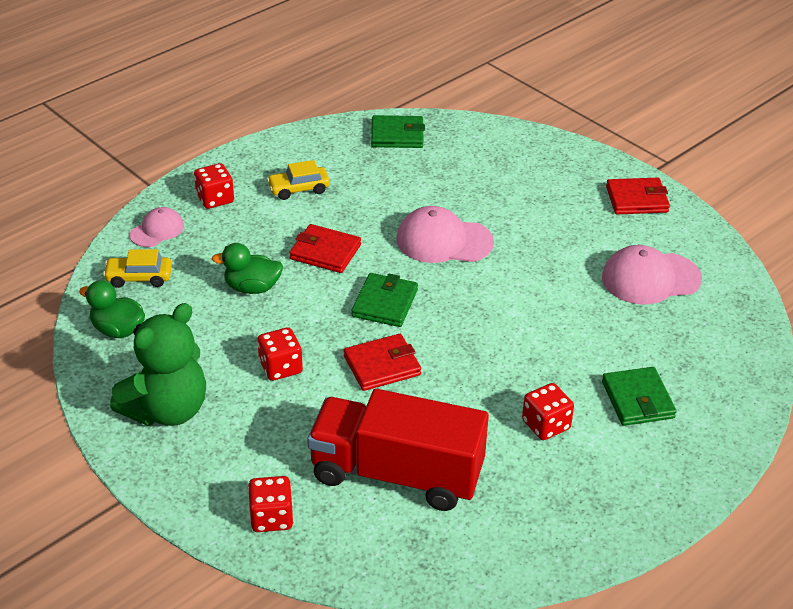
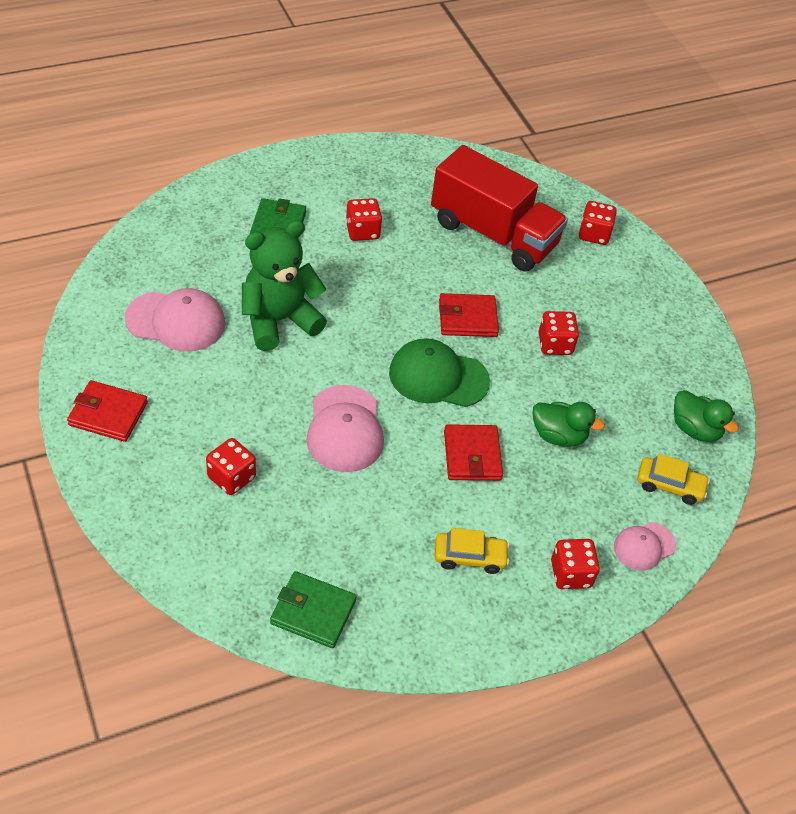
camera: 165 degrees left, 10 degrees up
(167, 410) = (658, 337): green teddy bear -> green teddy bear (279, 320)
(325, 252) = (472, 455): red wallet -> red wallet turned 45 degrees clockwise
(385, 303) = (438, 377): green wallet -> green cap
(444, 241) = (345, 429): pink cap -> pink cap turned 60 degrees clockwise
(509, 187) = (231, 477): none -> red dice

